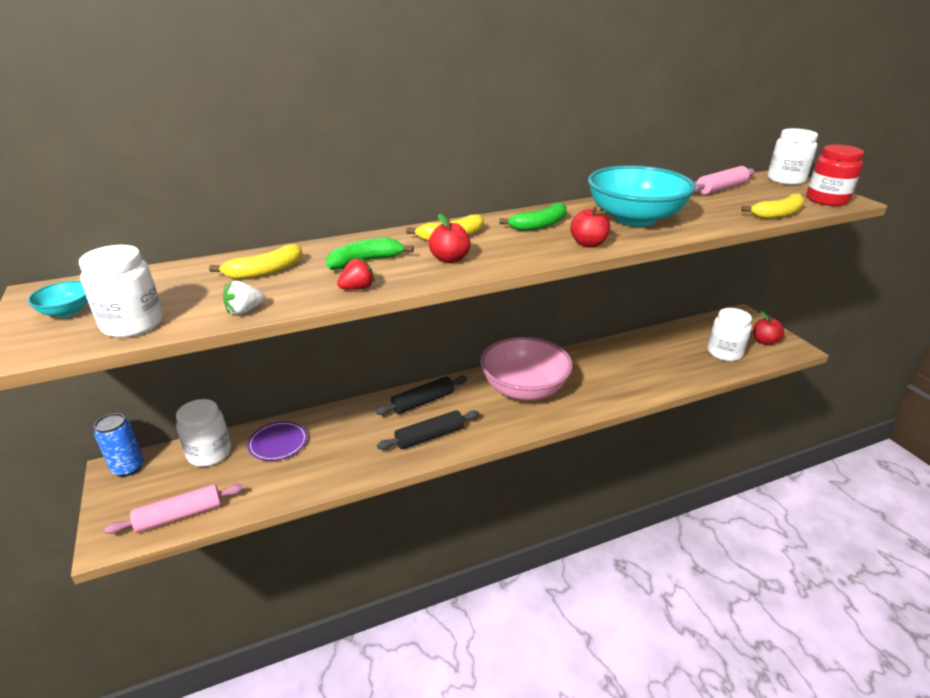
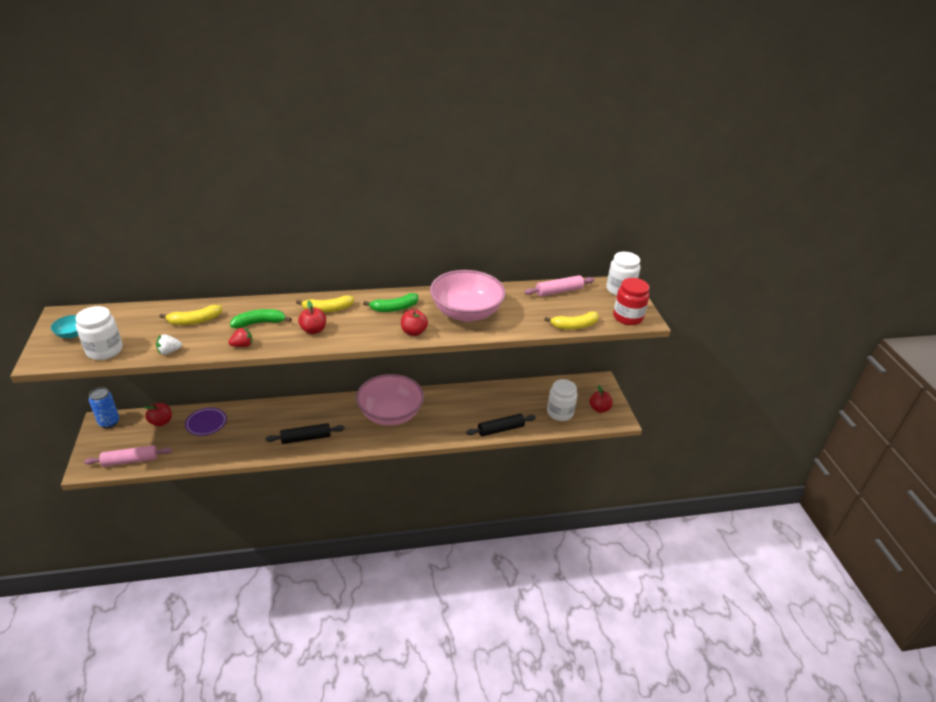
camera: 10 degrees right, 5 degrees up
(209, 453) = (161, 422): white jar -> red apple
(423, 402) = (314, 411): black rolling pin -> black rolling pin (500, 429)
(635, 218) = (466, 313): turquoise bowl -> pink bowl

